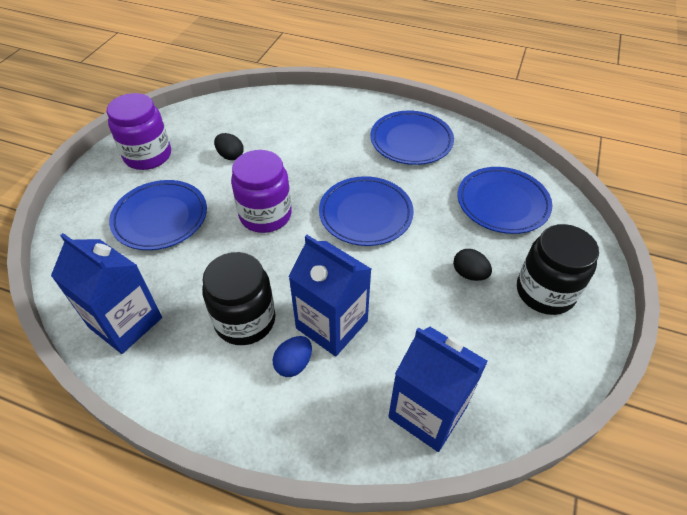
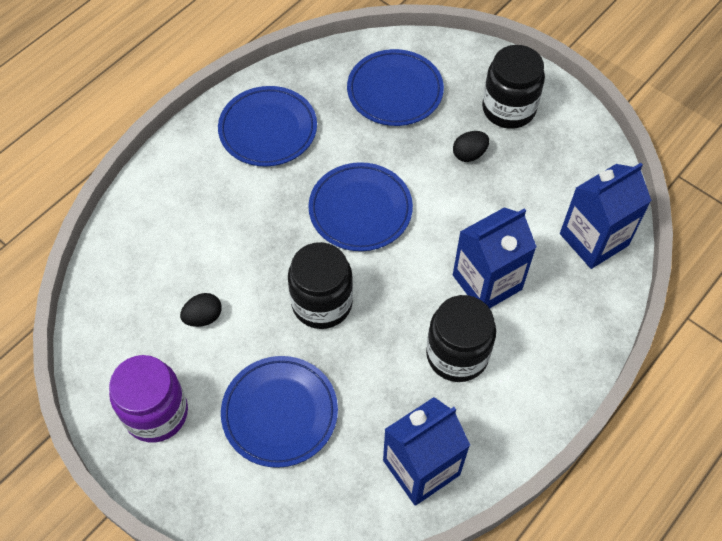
camera: 70 degrees left, 10 degrees up
(265, 215) = (322, 303): purple jar -> black jar
(294, 364) = (519, 325): blue egg -> none

